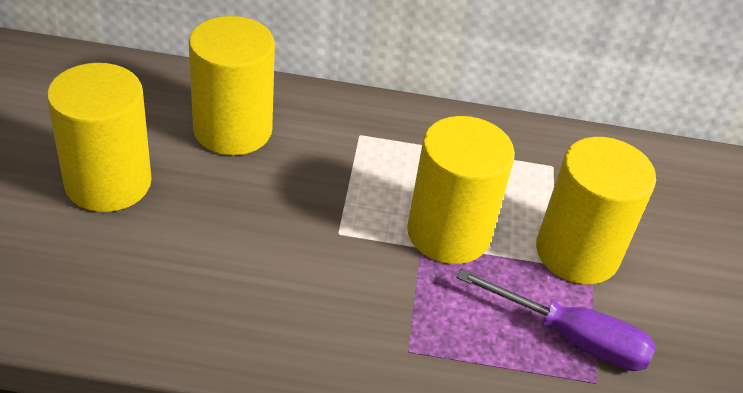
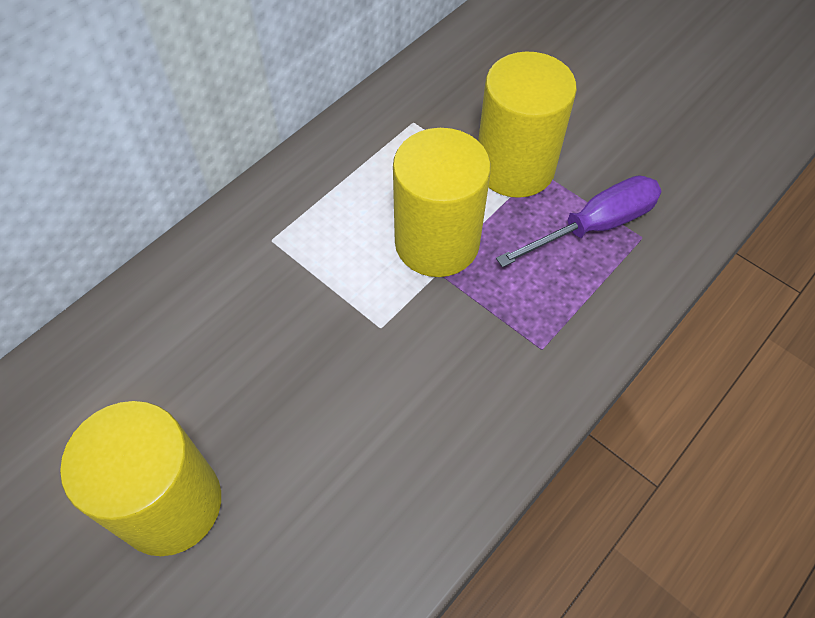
camera: 50 degrees left, 15 degrees up
(232, 130) = (182, 345): yellow cylinder -> none

